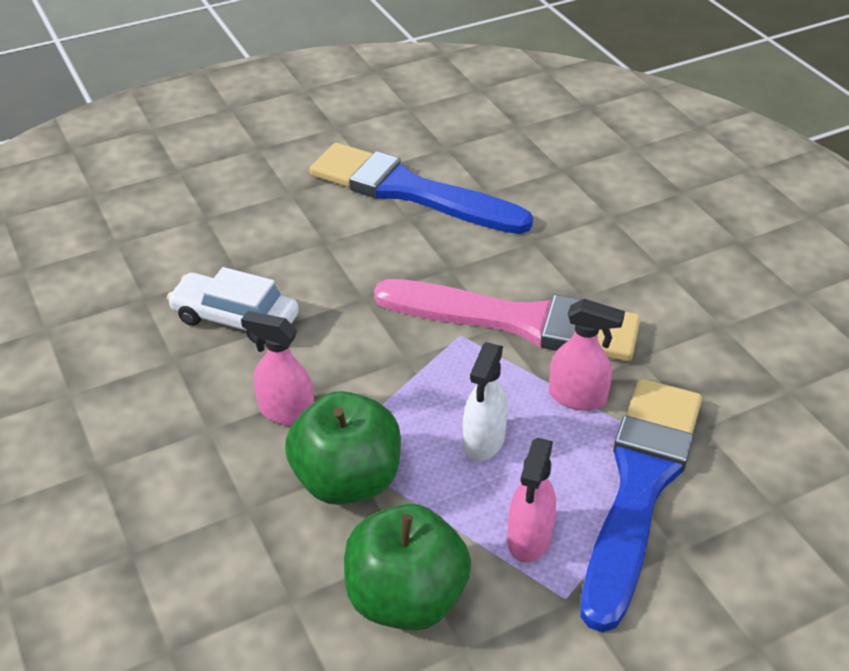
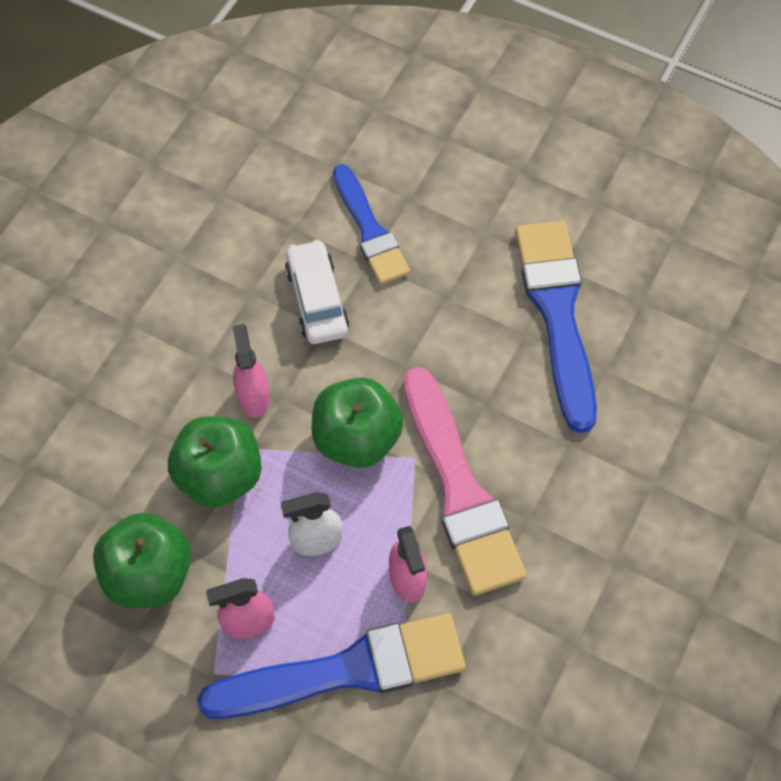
camera: 55 degrees right, 20 degrees up
(207, 253) = (370, 230): none -> blue brush
(405, 362) = (356, 439): none -> green apple

